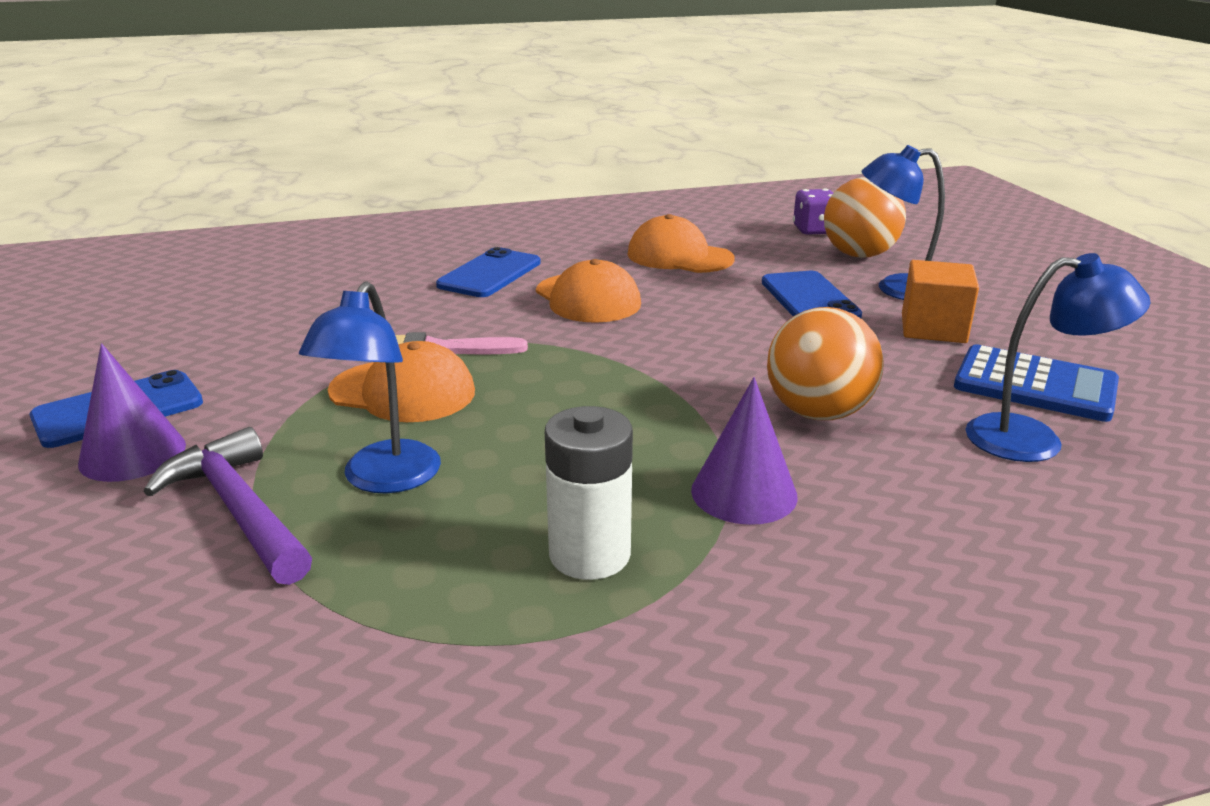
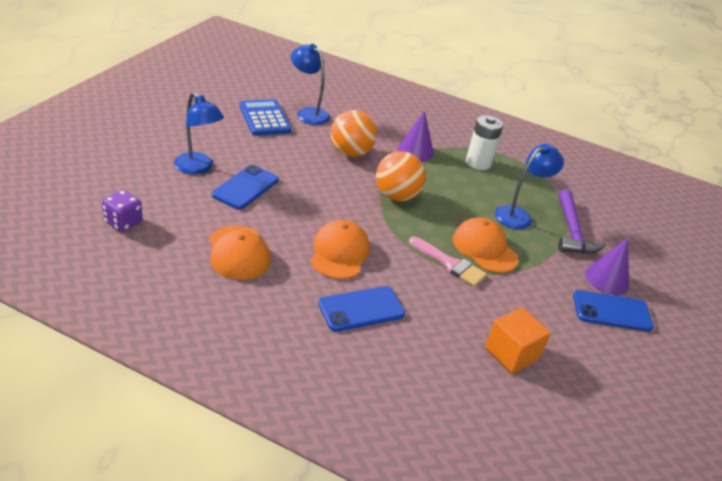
camera: 145 degrees left, 10 degrees up
(859, 255) = (155, 193): orange ball -> orange ball (396, 196)
(933, 328) = (238, 148): orange cube -> orange cube (511, 353)

